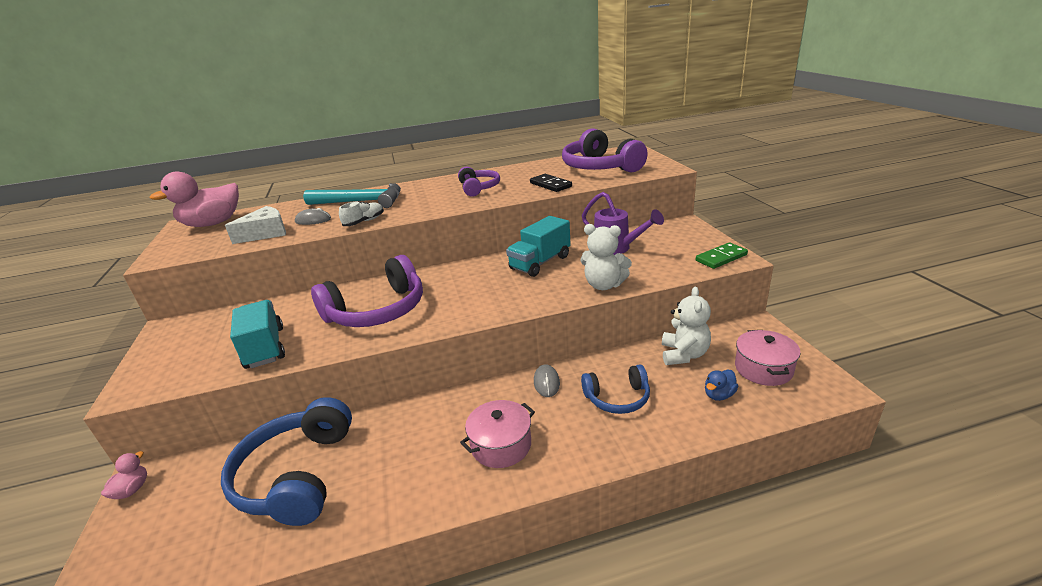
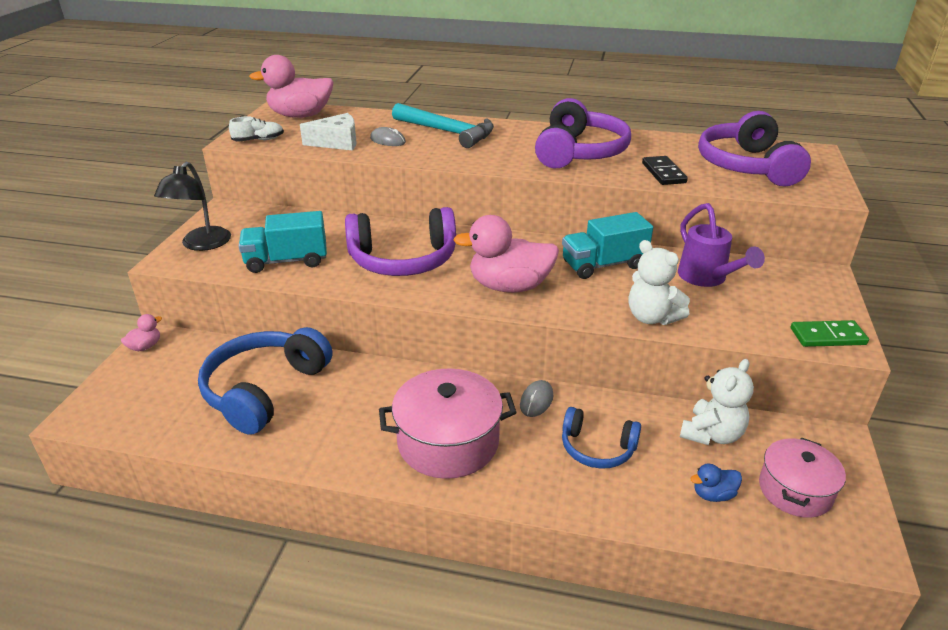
camera: 25 degrees right, 5 degrees up
(160, 364) = (201, 244): none -> black lamp
(265, 348) = (287, 261): turquoise truck -> turquoise truck turned 105 degrees counterclockwise
(364, 222) = (432, 158): white shoe -> white shoe (258, 140)
(478, 188) = (579, 152): purple headphones -> purple headphones, size x1.76
(482, 300) = (509, 286): none -> pink duck
(501, 445) = (448, 442): pink pot -> pink pot, size x1.54

